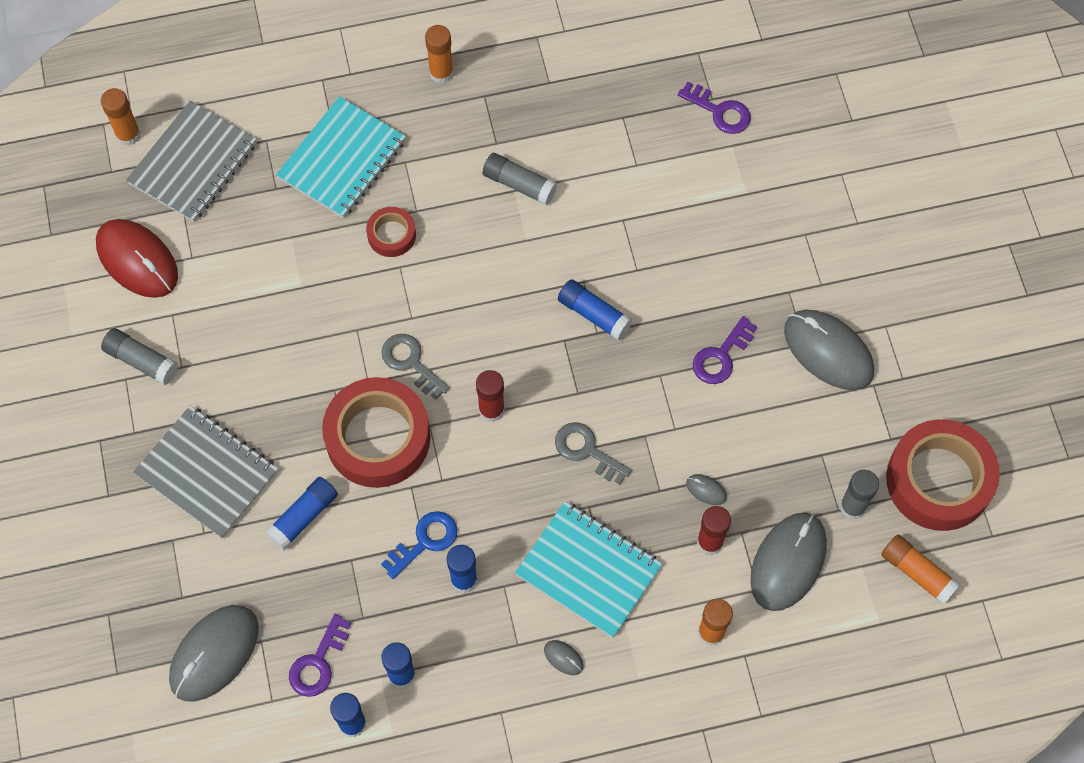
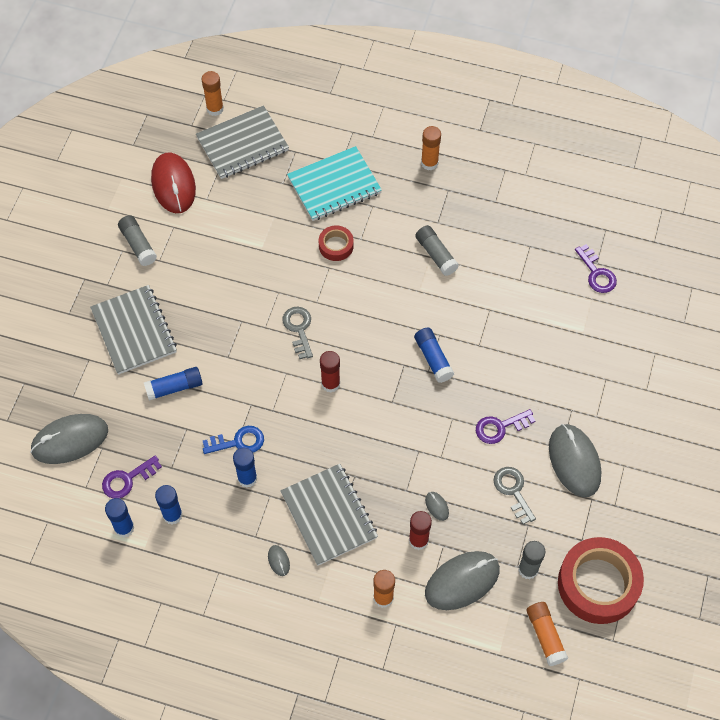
camera: 30 degrees right, 5 degrees down
(378, 438) = (249, 364): red tape -> none
(587, 450) = (375, 440): grey key -> grey key (513, 491)
(588, 570) = (329, 515): turquoise notebook -> grey notebook

